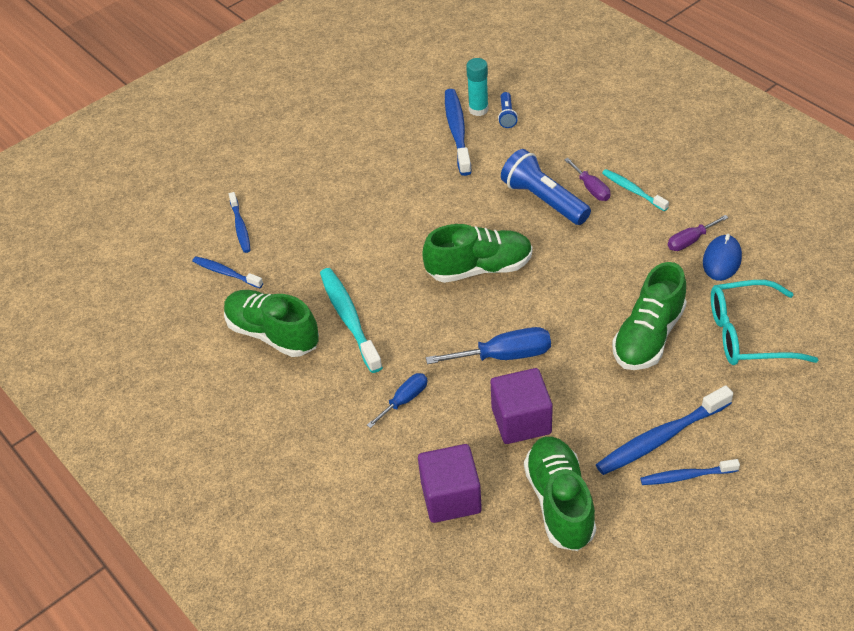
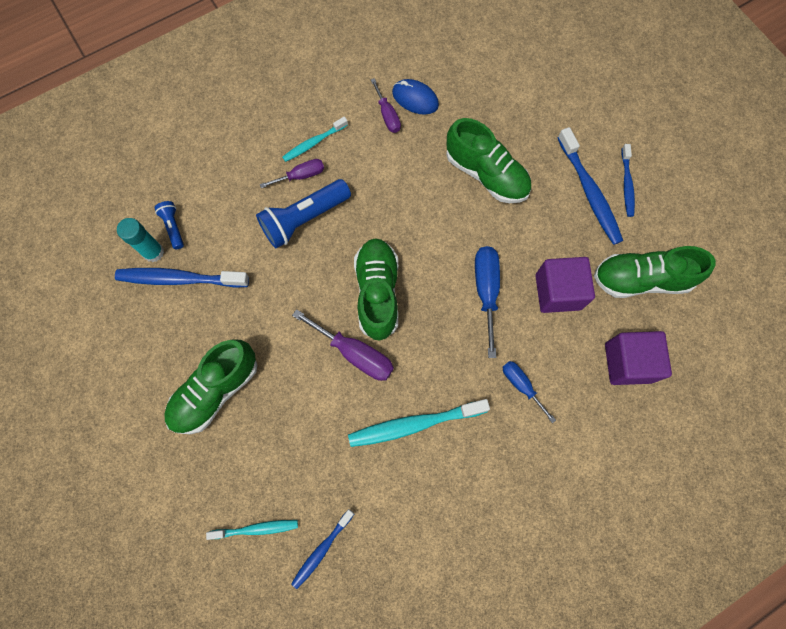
camera: 85 degrees left, 25 degrees up
(240, 227) = (255, 529): blue toothbrush -> turquoise toothbrush
(273, 334) = (418, 503): green shoe -> green shoe (215, 391)
(412, 262) = (355, 353): none -> purple screwdriver
(507, 116) = (173, 227): blue flashlight -> blue flashlight turned 120 degrees counterclockwise
(748, 334) = (497, 103): turquoise glasses -> none

